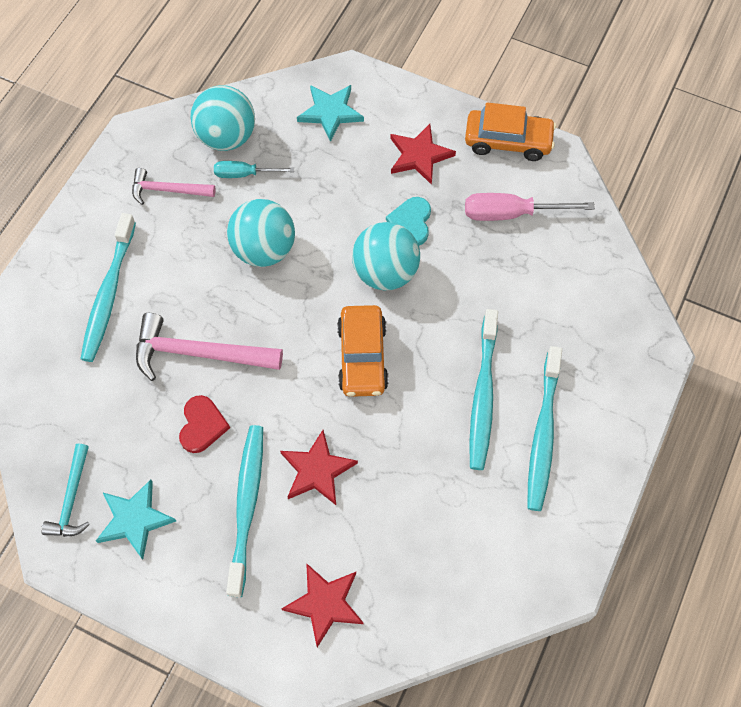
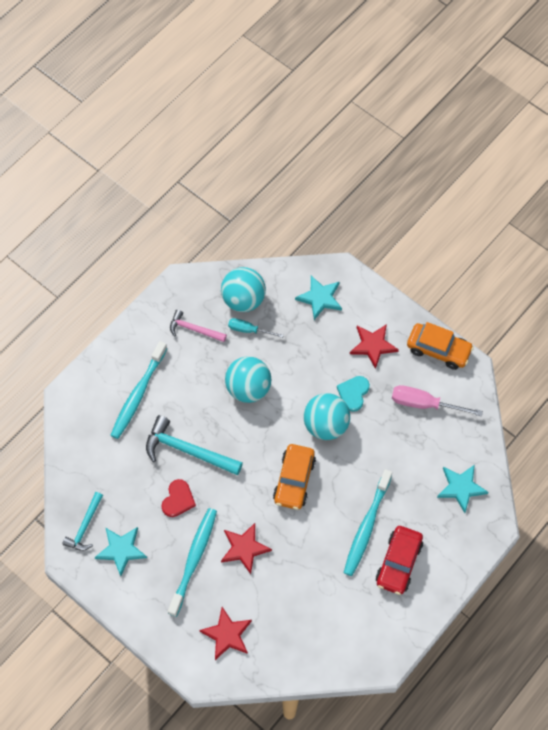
camera: 15 degrees right, 0 degrees up
(199, 353) = (187, 450): pink hammer -> turquoise hammer
(543, 434) = (398, 563): turquoise toothbrush -> red car
(596, 310) = (461, 488): none -> turquoise star

